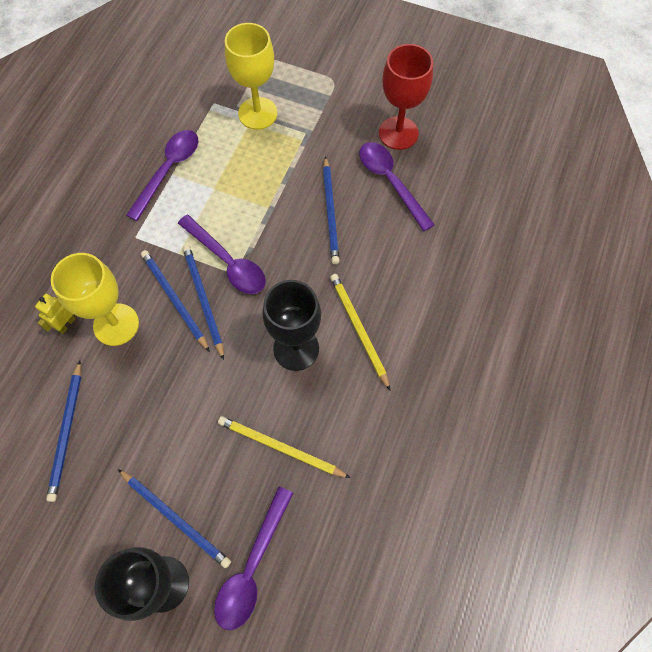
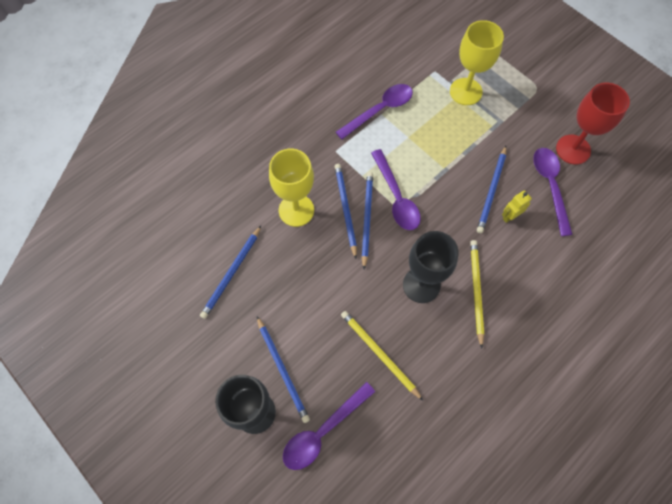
camera: 25 degrees right, 0 degrees up
(66, 324) = (261, 195): yellow robot -> yellow robot (510, 216)

